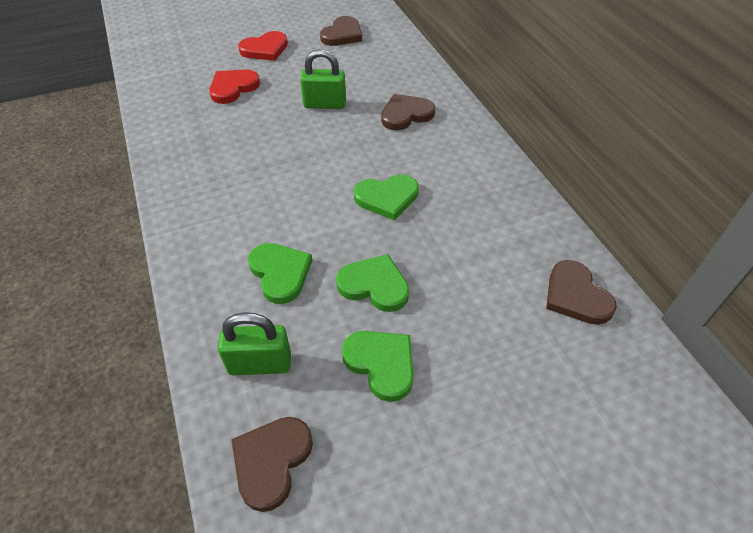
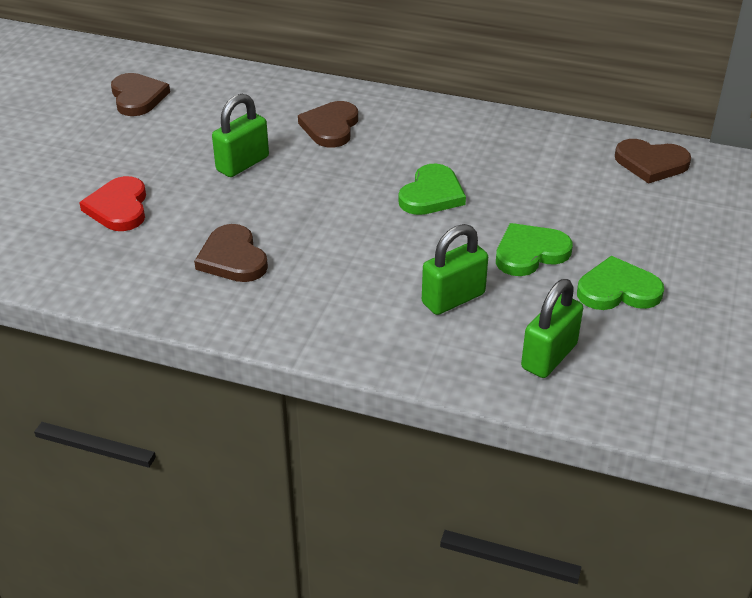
camera: 50 degrees left, 10 degrees down
(265, 49) = (79, 156): red heart -> none
(271, 461) = (657, 392): brown heart -> brown heart (233, 258)
(280, 273) = (453, 299): green heart -> green padlock

